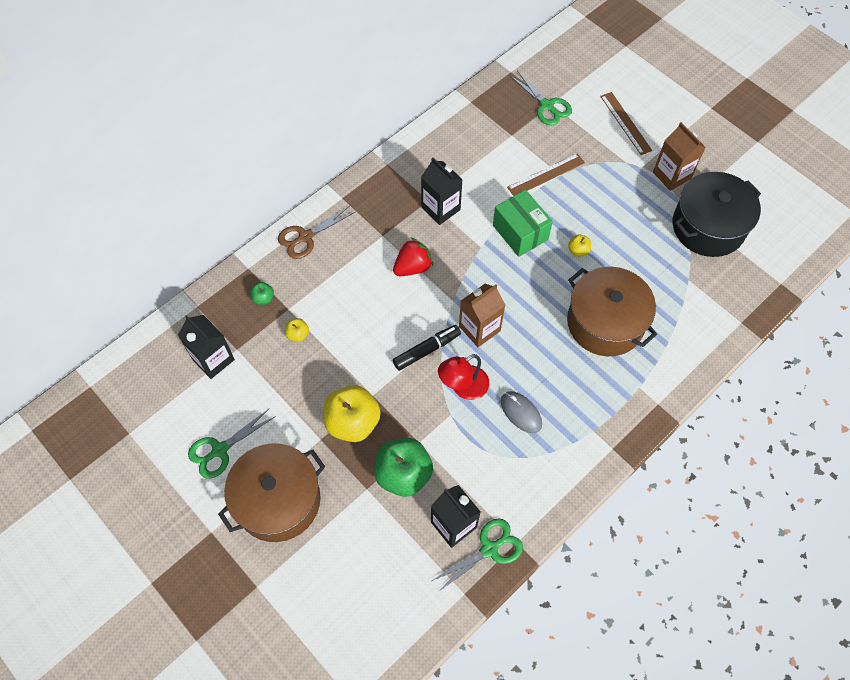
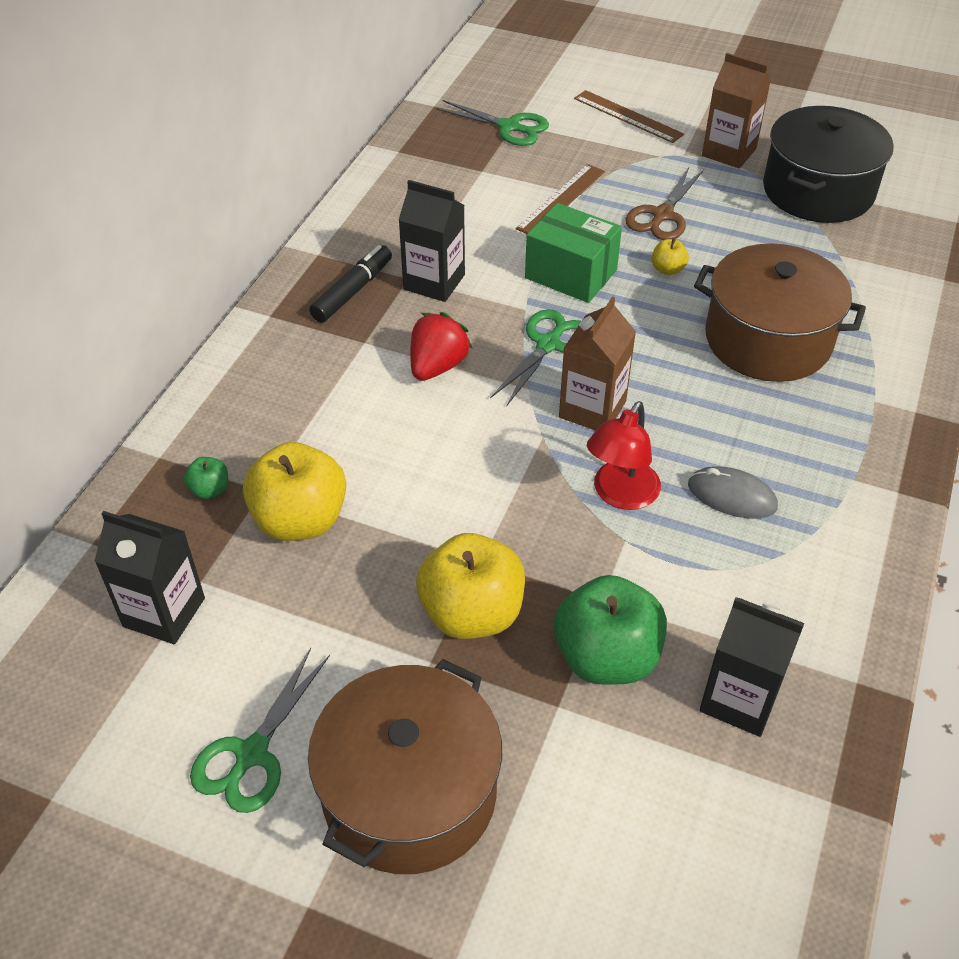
camera: 25 degrees left, 15 degrees down
(298, 334) = (300, 520): yellow apple -> yellow apple, size x2.25
(305, 237) = (238, 383): brown scissors -> brown scissors (662, 215)
(427, 350) = (530, 466): black marker -> black marker (353, 291)
(489, 549) = (822, 711): green scissors -> green scissors (548, 345)

